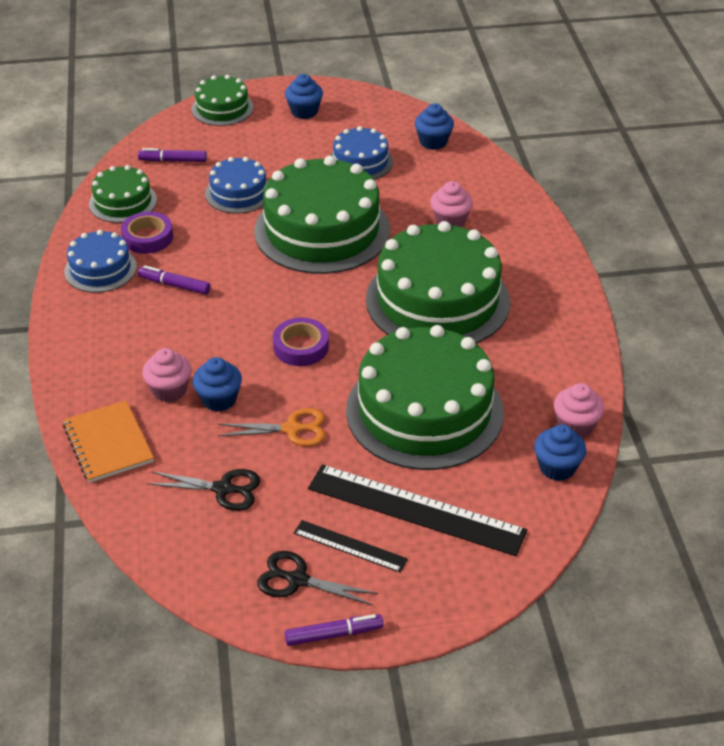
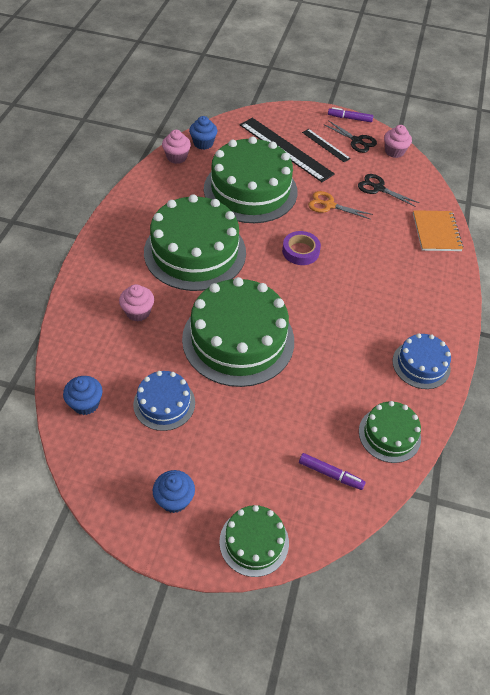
camera: 160 degrees left, 10 degrees up
(147, 237) = (377, 384): purple tape -> none
(169, 390) = (393, 251): pink cupcake -> pink cupcake (394, 151)
(174, 285) = (368, 328): purple marker -> none
(219, 399) = (364, 235): blue cupcake -> none
(238, 193) = (286, 406): blue cake -> none

